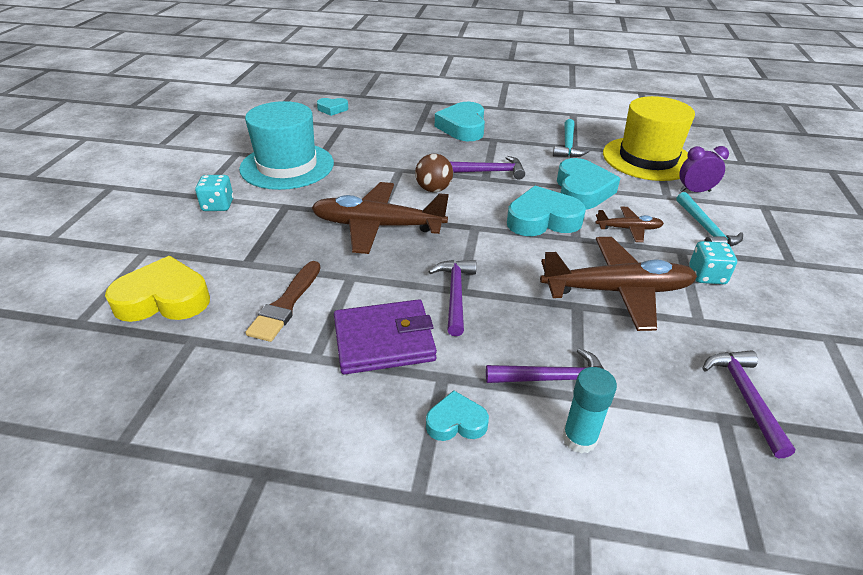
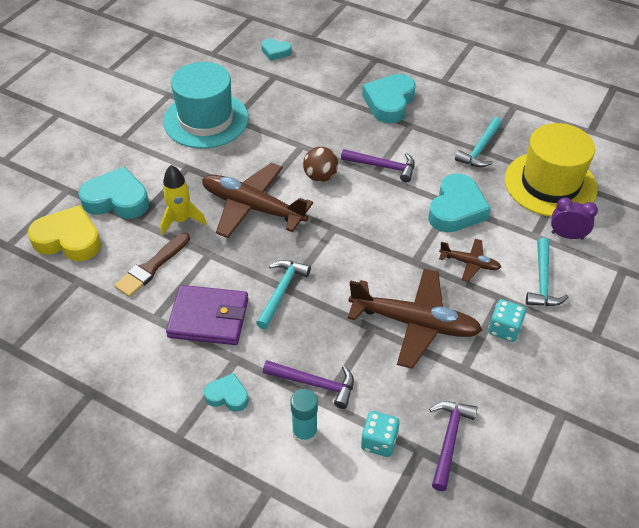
camera: 20 degrees right, 10 degrees up
(218, 205) = (134, 154): turquoise dice -> turquoise dice (379, 442)
(301, 253) = (181, 220): none -> yellow rocket
(455, 294) = (281, 291): purple hammer -> turquoise hammer
(542, 219) = (398, 234): turquoise heart -> turquoise heart (117, 200)

